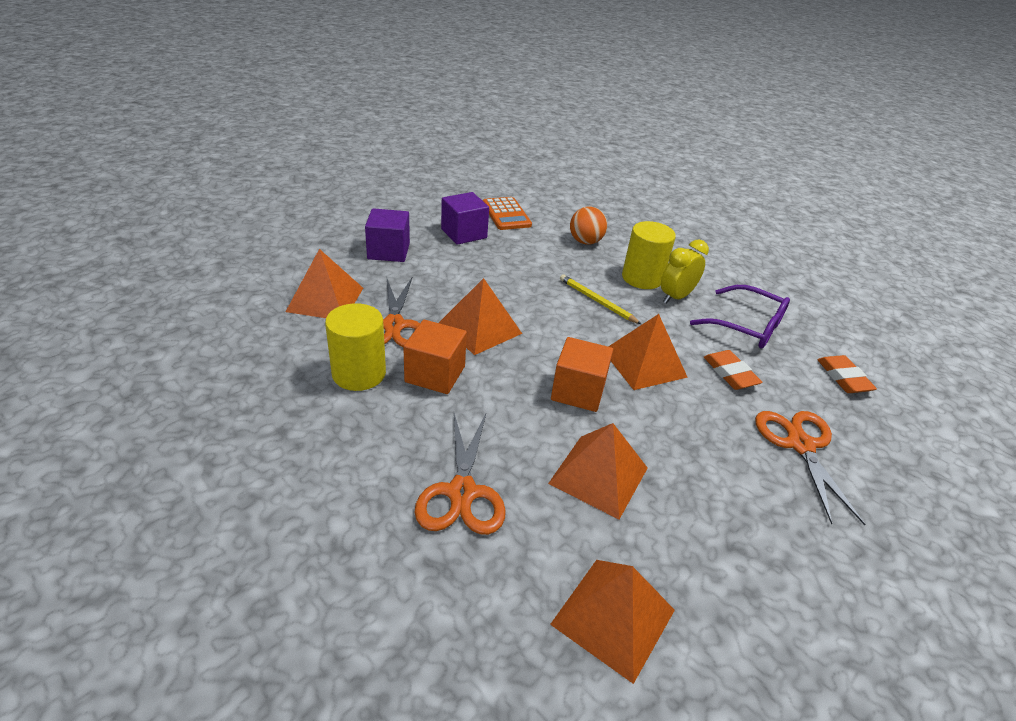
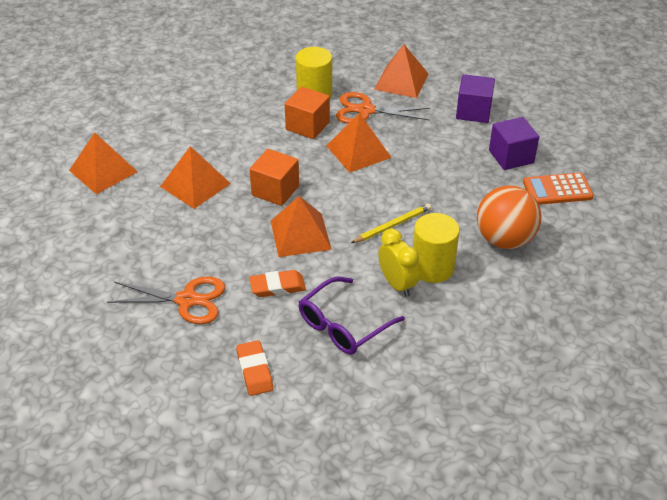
camera: 105 degrees right, 5 degrees up
(462, 492) = (202, 128): orange scissors -> none
(585, 242) = (504, 240): orange ball -> orange ball, size x1.55
(843, 378) = (255, 370): orange eraser -> orange eraser turned 75 degrees clockwise

